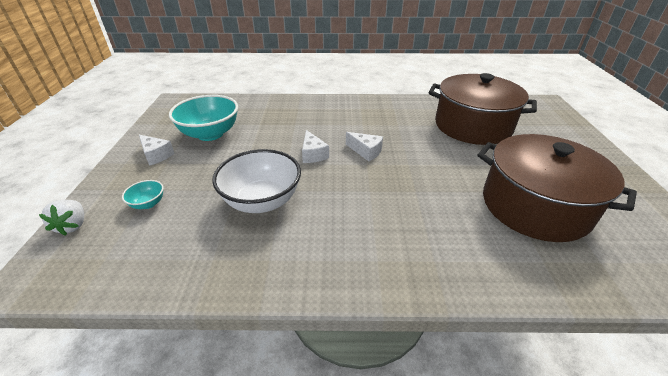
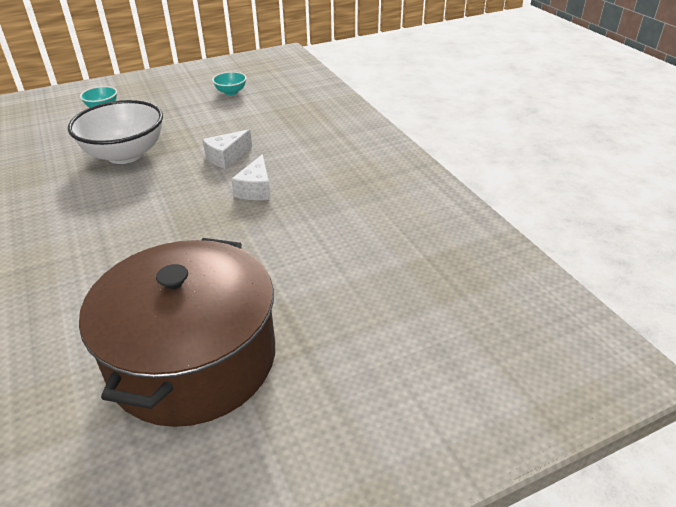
camera: 65 degrees right, 0 degrees up
(73, 225) = (66, 92): white strawberry -> none
(156, 155) = (176, 83): white cheese -> none
(210, 134) = (231, 92): turquoise bowl -> turquoise bowl, size x0.45
(472, 126) = (407, 270): brown pot -> none

